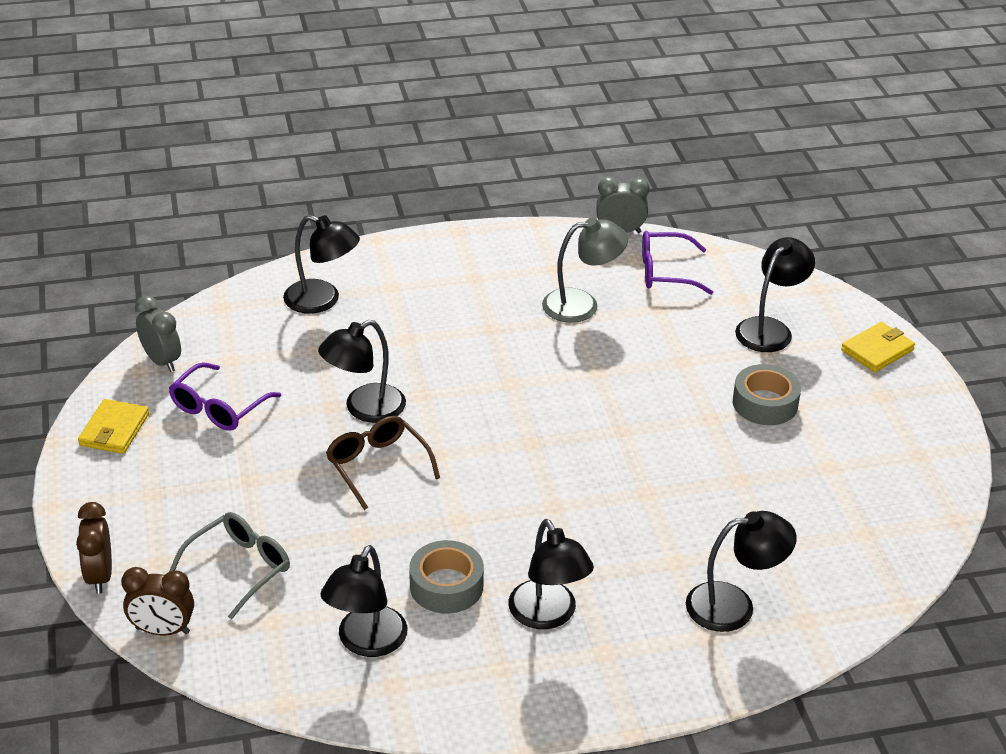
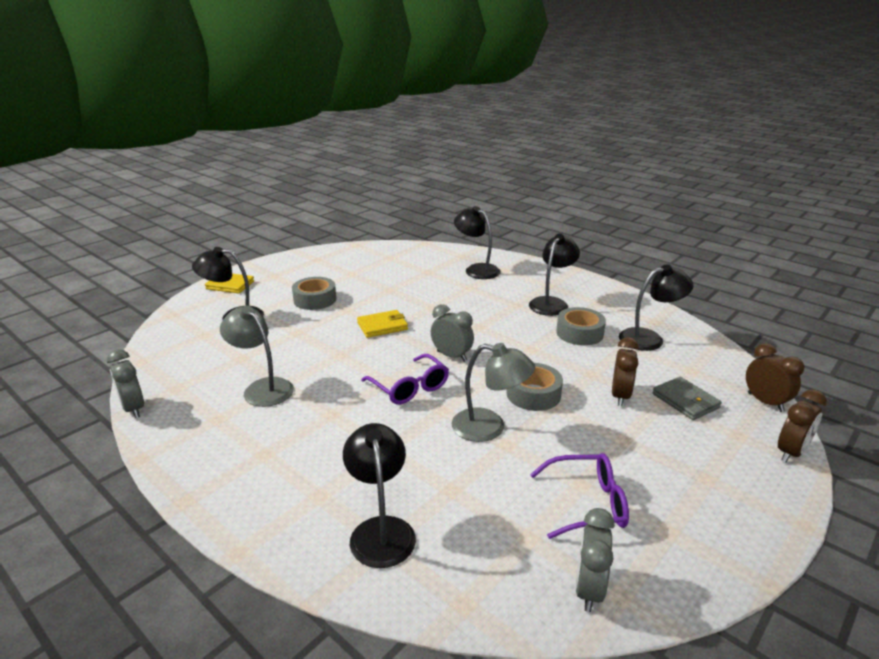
camera: 125 degrees left, 10 degrees down
(114, 430) = (698, 552): yellow wallet -> yellow wallet (382, 326)
(239, 568) = (685, 401): grey glasses -> grey wallet
(303, 526) = (620, 396): none -> brown clock
(364, 409) = (489, 427): black lamp -> grey lamp
(378, 466) = (533, 394): brown glasses -> grey tape
(510, 449) = (451, 356): none -> grey clock
(666, 272) = (188, 369): purple glasses -> purple glasses (409, 387)

